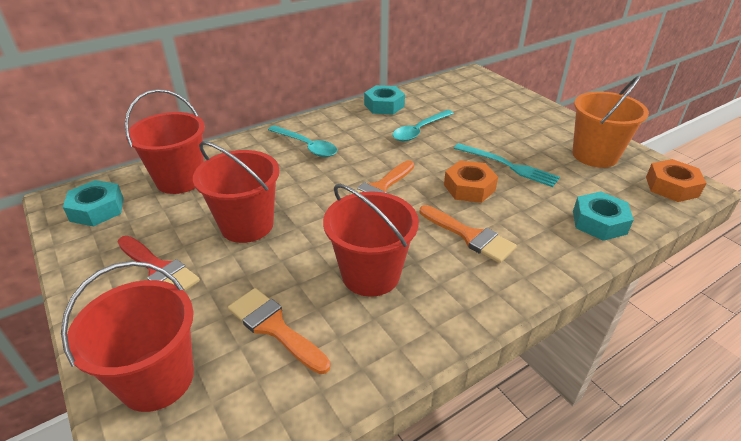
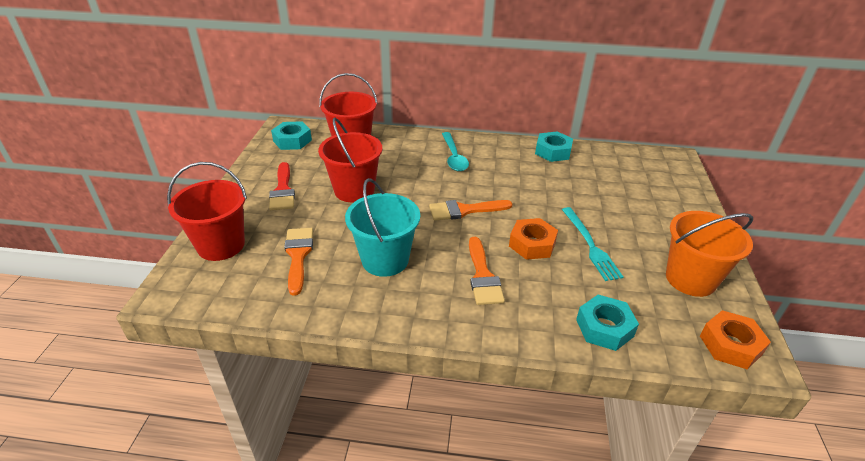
camera: 40 degrees right, 0 degrees up
(370, 274) = (385, 260): red bucket -> turquoise bucket
(419, 130) = (554, 183): turquoise spoon -> none

